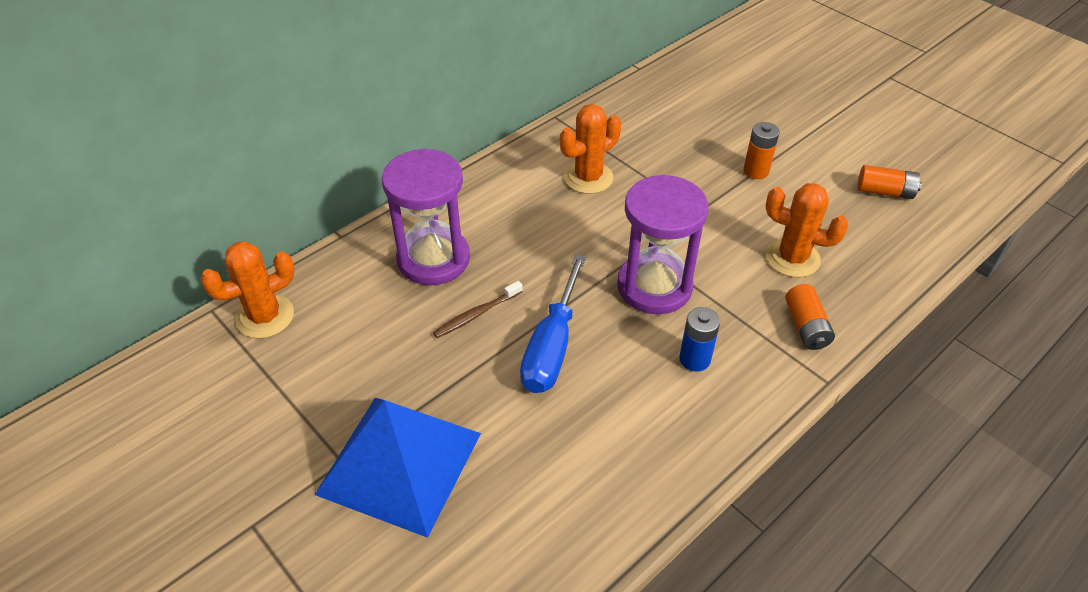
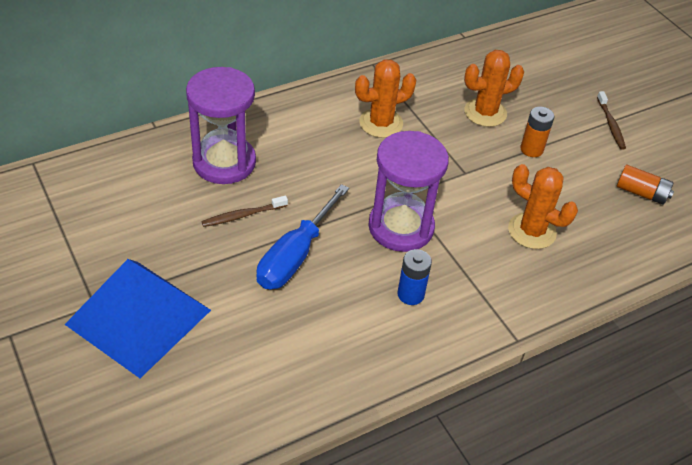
camera: 10 degrees right, 0 degrees up
(265, 317) = (73, 178): orange cactus -> orange cactus (485, 113)
(806, 326) = (518, 291): orange battery -> none
(824, 128) = (610, 124): none -> brown toothbrush

